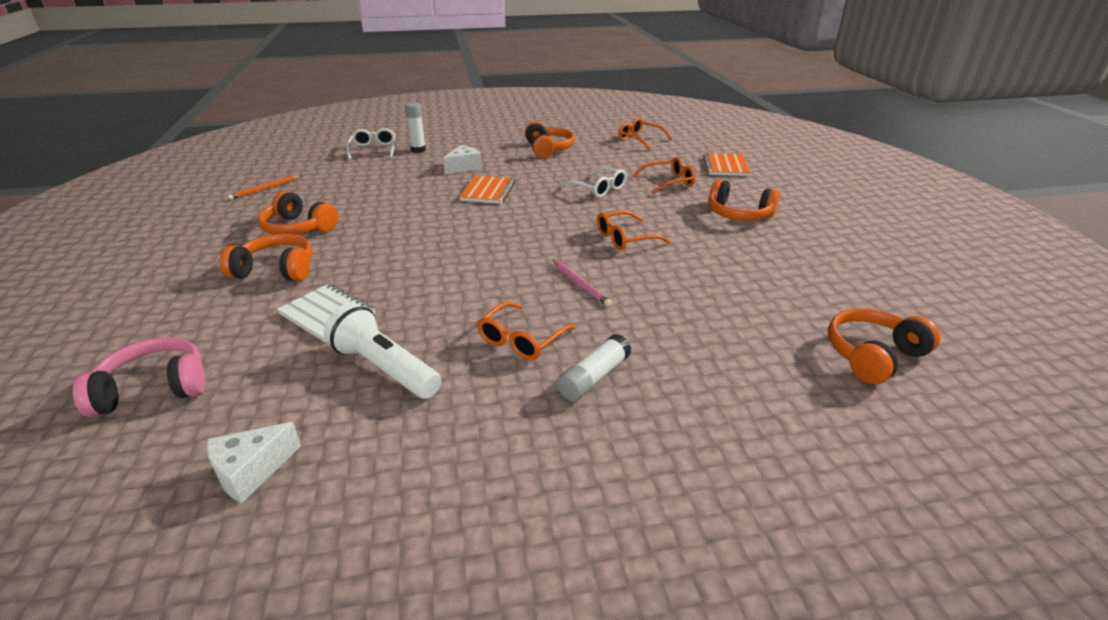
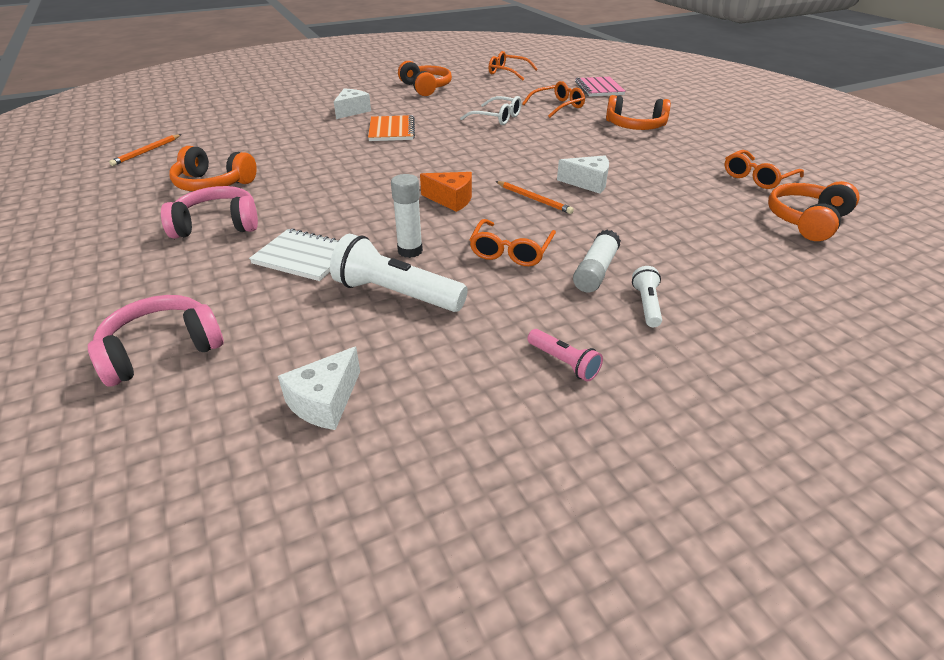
camera: 15 degrees left, 5 degrees up
(276, 270) = (217, 225): orange headphones -> pink headphones
(373, 150) = (243, 104): white glasses -> none
(418, 150) = (292, 100): white glue stick -> white glue stick (410, 251)
(497, 477) = (563, 362): none -> pink flashlight
(498, 273) = (451, 200): none -> orange cheese
(580, 284) = (534, 199): pink pencil -> orange pencil
(624, 427) = (646, 305): none -> white flashlight
(625, 238) = (549, 157): orange glasses -> orange glasses (757, 177)
(648, 274) = (588, 183): none -> white cheese
(725, 166) = (599, 88): orange notebook -> pink notebook

